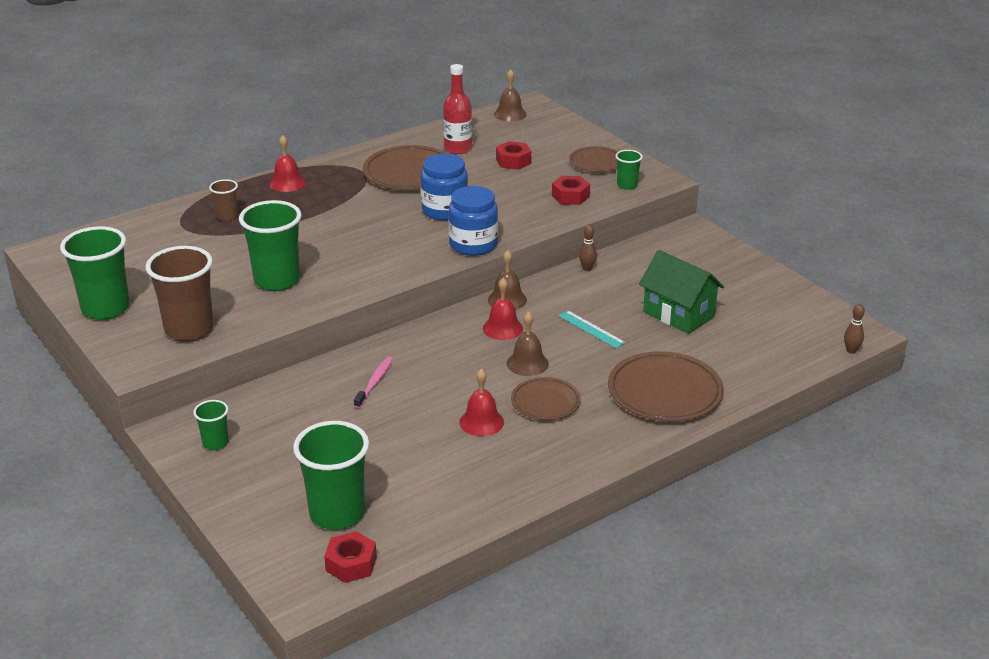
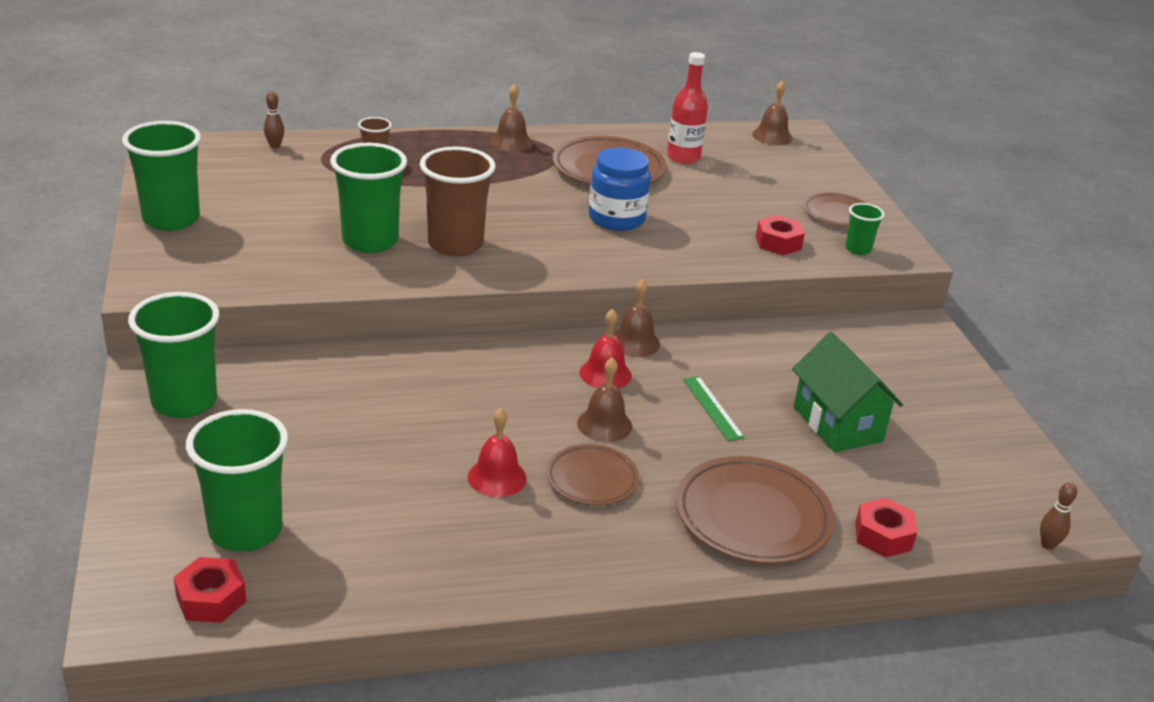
camera: 20 degrees right, 0 degrees up
(189, 329) = (234, 266): brown cup -> brown cup (455, 244)
(215, 443) = (184, 401): green cup -> green cup, size x2.00
(287, 183) = (466, 144): red bell -> none
(320, 172) = (511, 142): none -> brown bell
(374, 382) = (410, 390): pink toothbrush -> none
(473, 245) = (620, 265): blue jar -> none
(513, 161) = (738, 187): red nut -> red nut (883, 536)
(587, 269) = (758, 335): brown bowling pin -> brown bowling pin (275, 146)
(591, 329) = (712, 408): turquoise ruler -> green ruler

